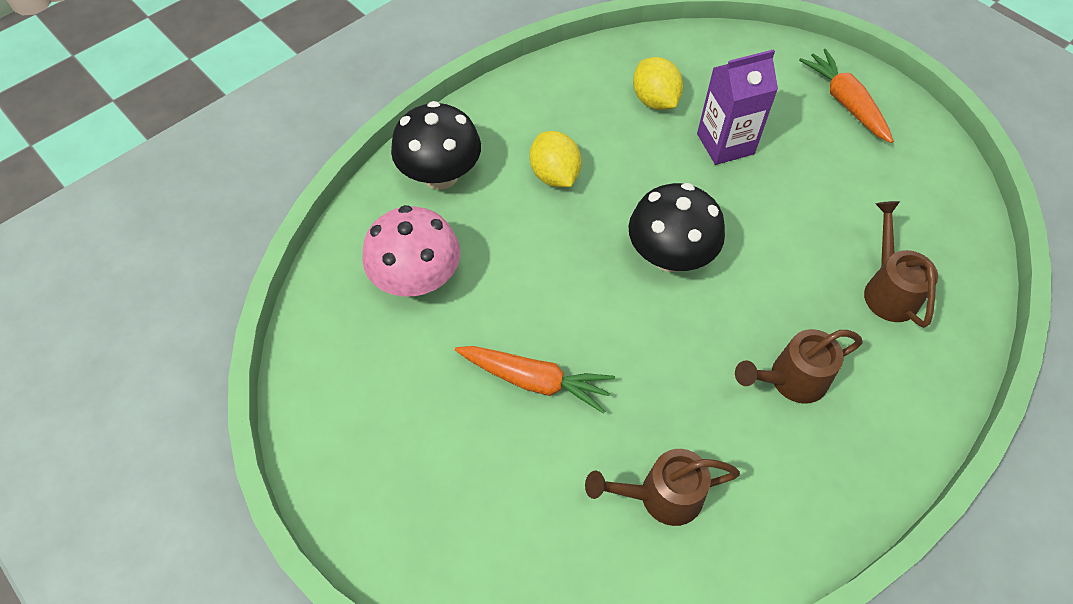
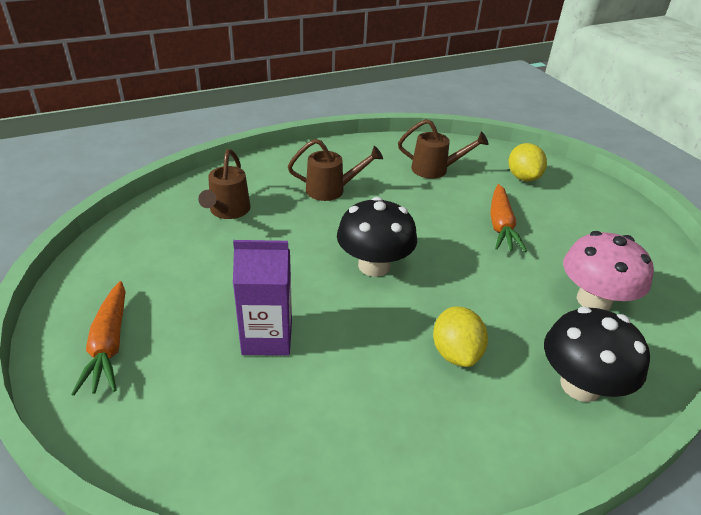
camera: 165 degrees left, 20 degrees down
(534, 380) = (501, 225): orange carrot -> orange carrot turned 120 degrees counterclockwise
(655, 100) = (312, 407): yellow lemon -> yellow lemon (523, 177)

